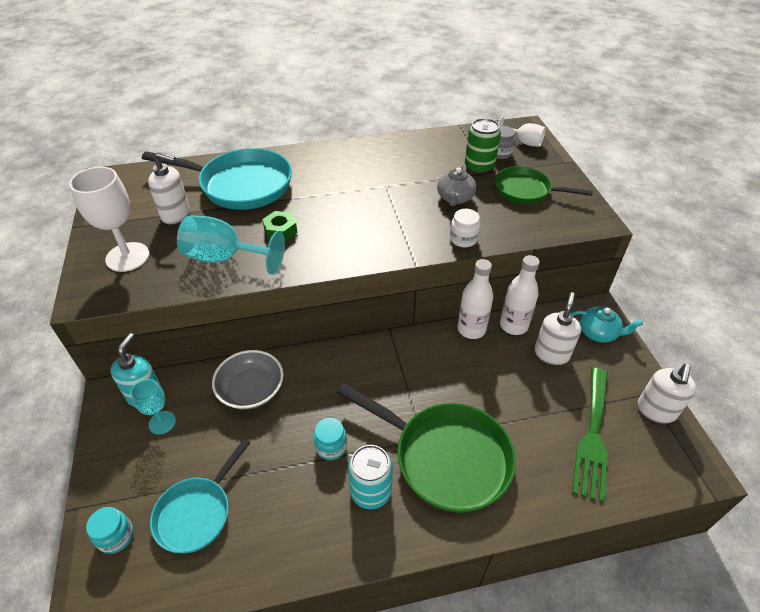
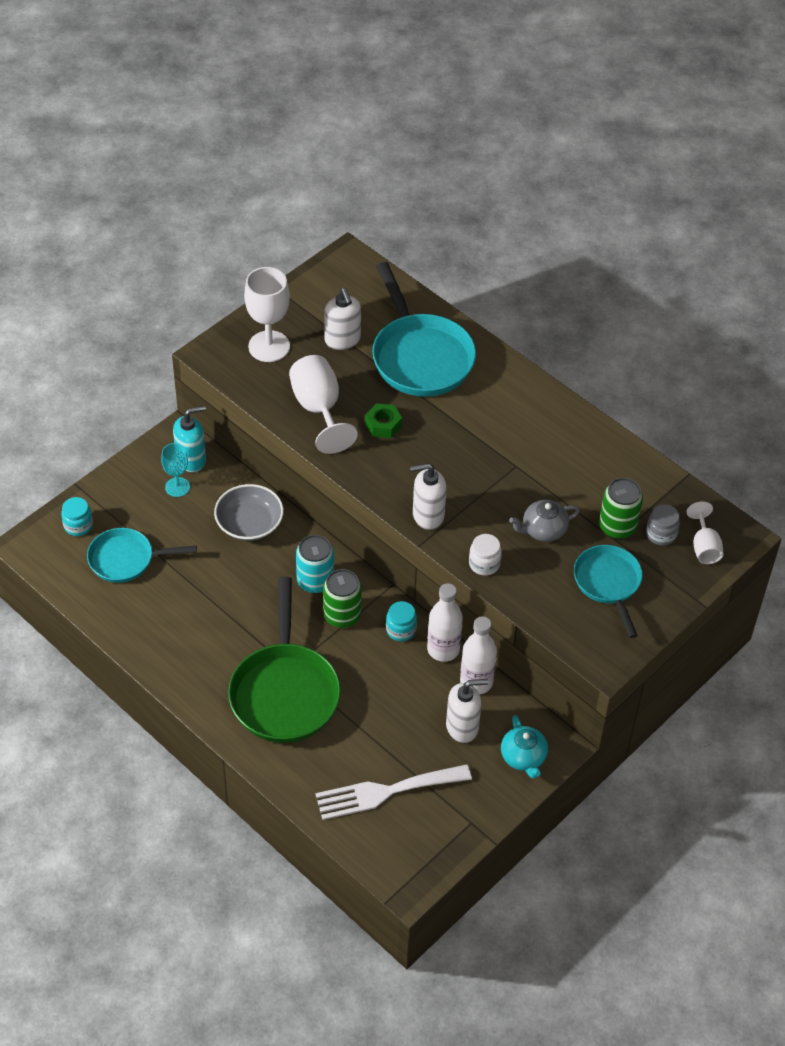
camera: 55 degrees right, 5 degrees up
(225, 258) = (319, 409): turquoise goblet -> white goblet
(331, 446) = (237, 609): turquoise jar -> turquoise jar (401, 630)
(371, 491) = (218, 657): turquoise can -> turquoise can (315, 581)
(394, 374) = (342, 615): none -> green can
(526, 190) = (608, 583): green pan -> turquoise pan
(593, 436) = (386, 792): green fork -> white fork
(656, 411) = (454, 834): white soap dispenser -> white soap dispenser (427, 515)

